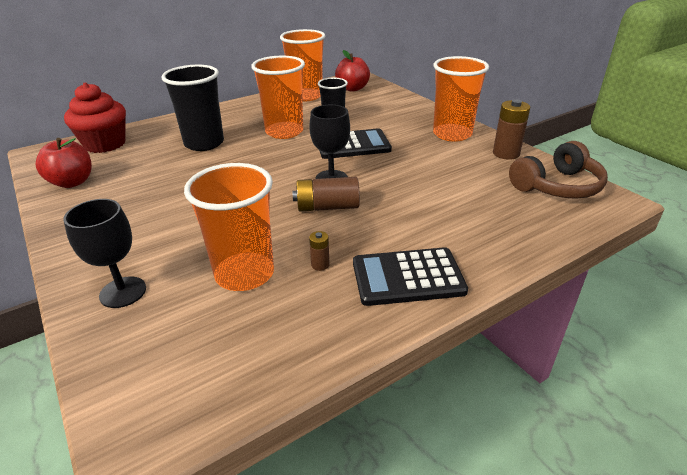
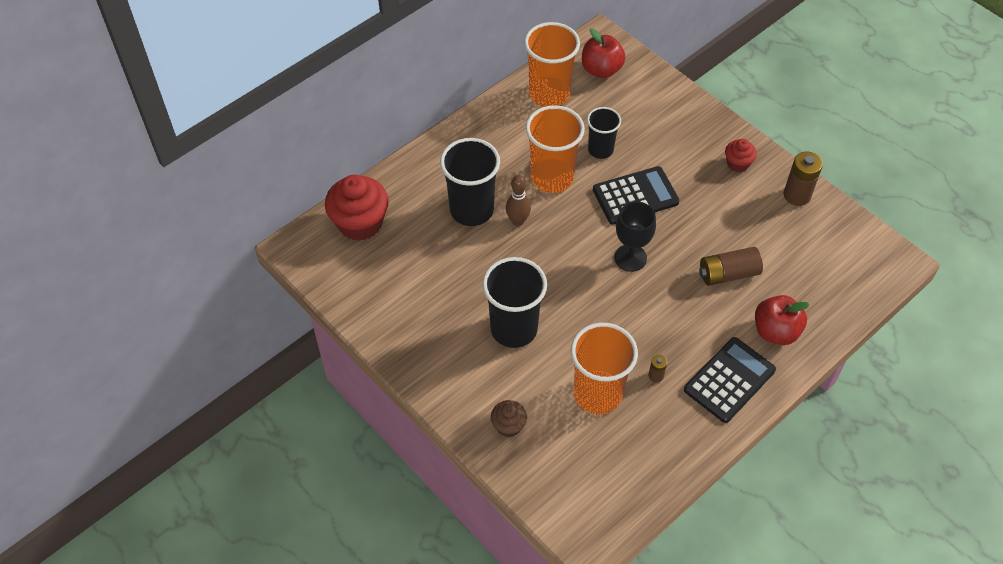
camera: 10 degrees left, 20 degrees up
(72, 182) = (369, 294): red apple -> red apple (775, 331)
(123, 292) = (508, 426): black goblet -> brown cupcake
(187, 215) = (514, 329): none -> black cup
(239, 151) = (518, 221): none -> brown bowling pin
(327, 207) = (639, 302): brown battery -> brown battery (728, 274)
(407, 277) = (729, 380): black calculator -> black calculator turned 150 degrees clockwise
(452, 134) = (737, 163): orange cup -> red cupcake
(557, 186) = (847, 245): brown headphones -> none

